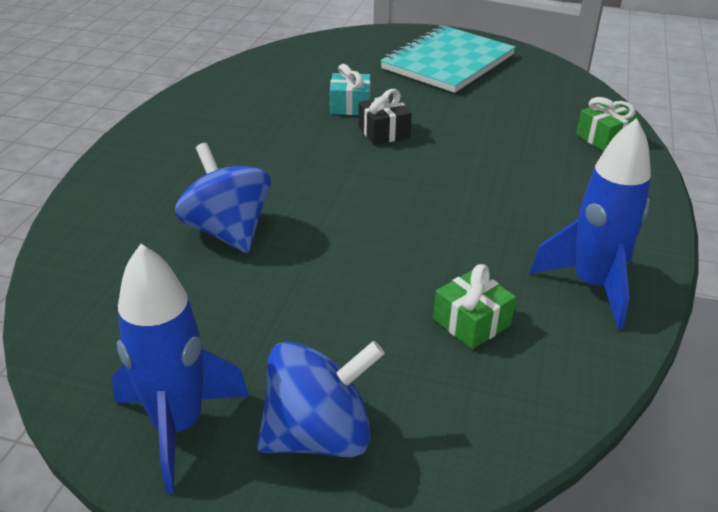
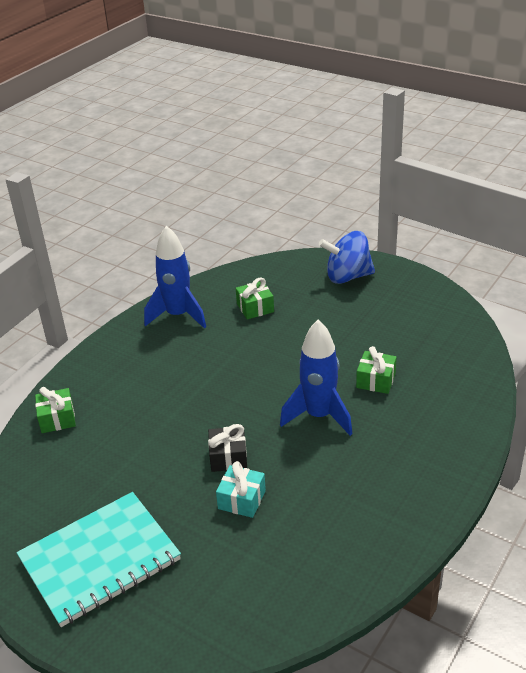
camera: 160 degrees left, 0 degrees up
(178, 426) = (408, 287): blue rocket -> blue rocket (319, 416)
(228, 231) = (376, 380): blue spinning top -> green gift

